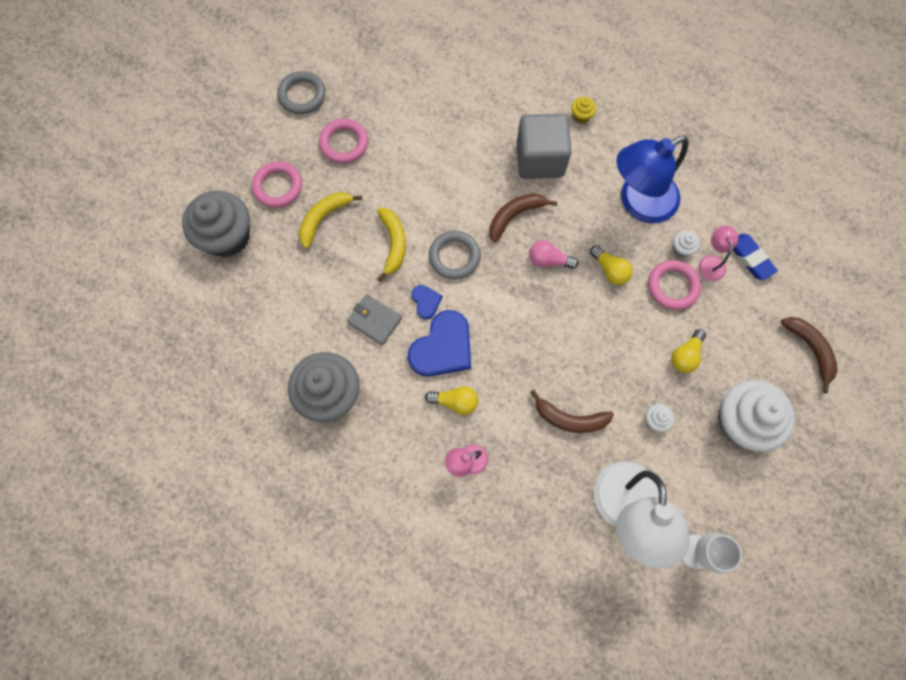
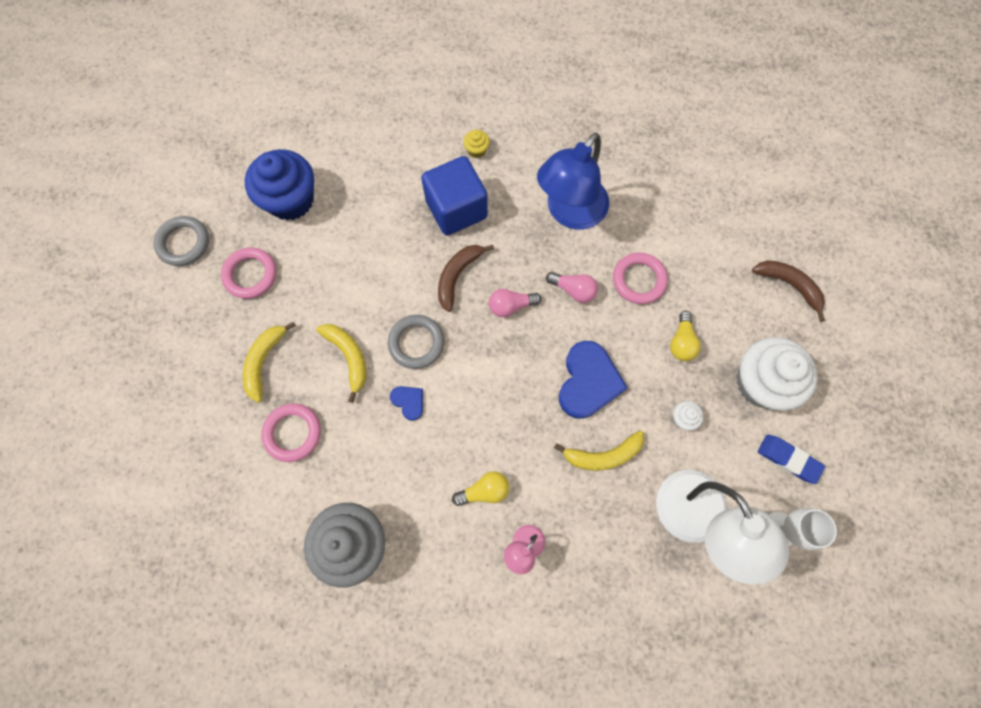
camera: 25 degrees left, 0 degrees up
(227, 236) = (168, 426): grey cupcake -> none
(278, 186) = (200, 349): pink ring -> pink ring (293, 433)
(374, 320) = (365, 445): grey wallet -> none
(404, 95) = (291, 200): none -> blue cupcake
(442, 347) = (446, 441): blue heart -> blue heart (588, 381)
(540, 159) = (456, 209): grey cube -> blue cube
(569, 419) = (603, 455): brown banana -> yellow banana
(610, 270) = (573, 290): yellow light bulb -> pink light bulb
(681, 248) = (630, 240): white cupcake -> none
(711, 262) = (663, 241): pink lamp -> none
(750, 258) = (696, 222): blue eraser -> blue eraser (788, 459)

